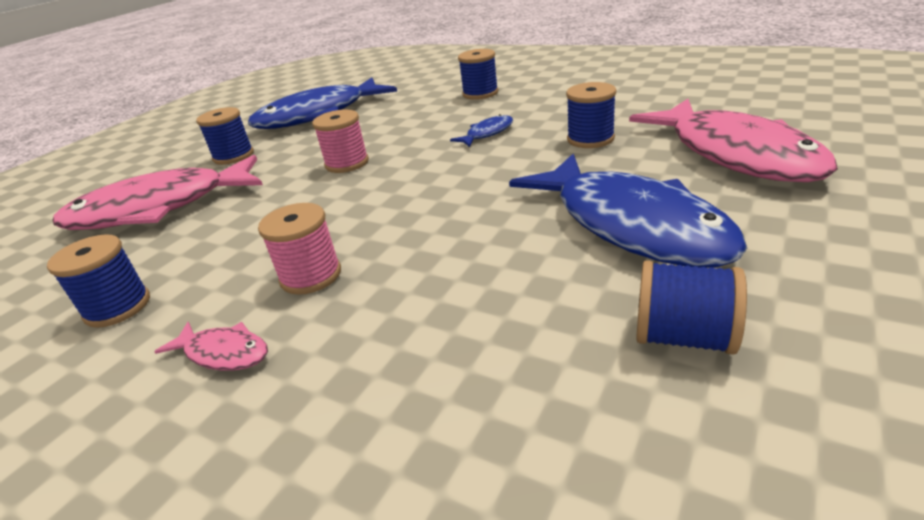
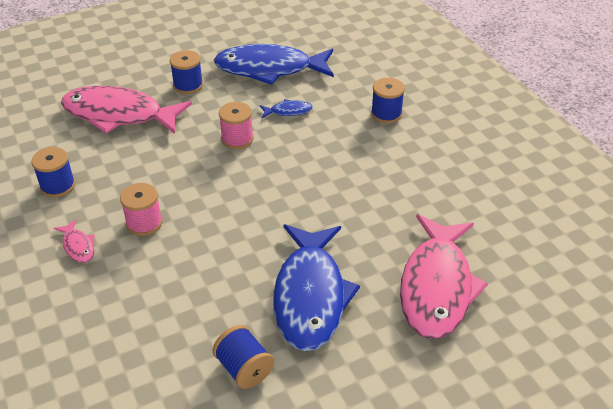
camera: 30 degrees right, 10 degrees up
(487, 133) = (338, 165): blue fish -> blue fish (288, 111)
(590, 139) = (384, 214): blue spool -> none

